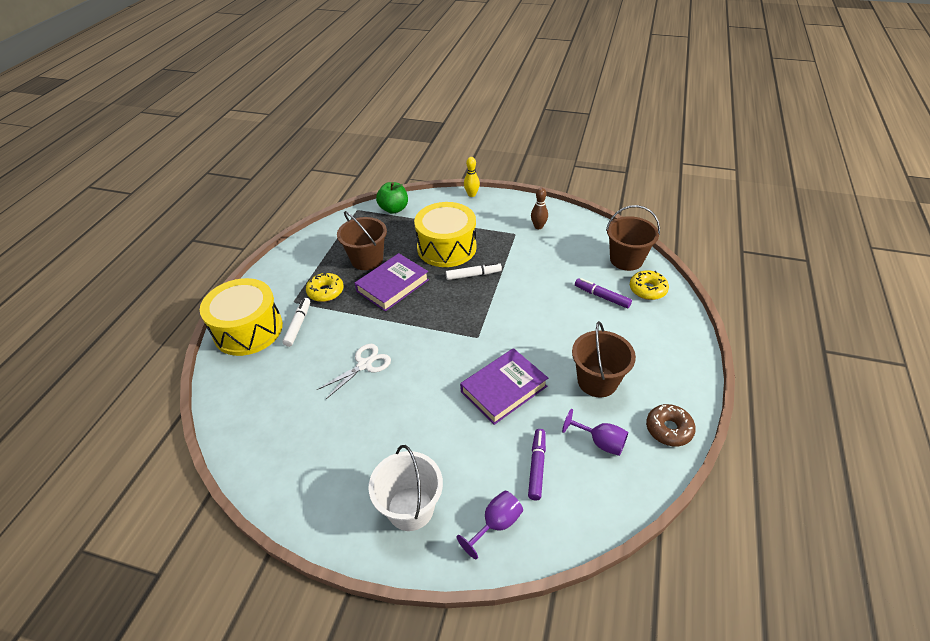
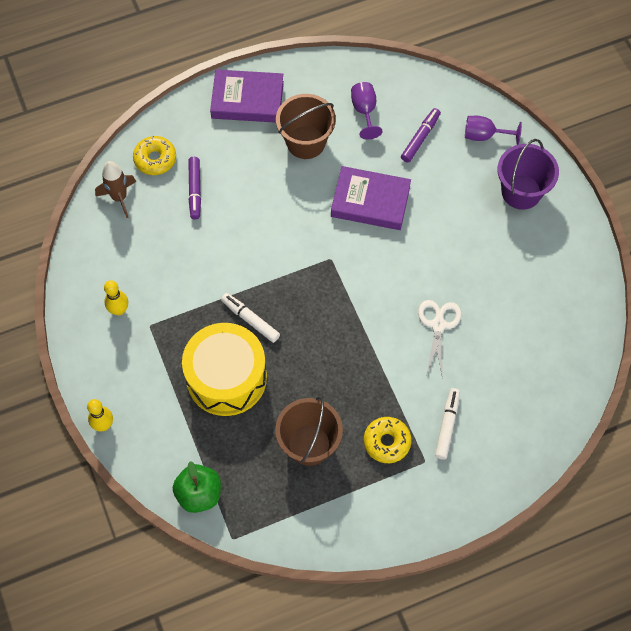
camera: 130 degrees left, 20 degrees up
(248, 330) = (491, 467): yellow drum -> none
(298, 325) = (447, 425): white marker -> white marker turned 135 degrees clockwise
(364, 365) = (438, 325): white scissors -> white scissors turned 90 degrees clockwise
(392, 285) = (326, 384): purple book -> purple book (247, 100)
(410, 508) = (521, 192): white bucket -> purple bucket
(537, 466) = (420, 138): purple marker -> purple marker turned 150 degrees clockwise
(538, 226) = (119, 310): brown bowling pin -> yellow bowling pin
(626, 260) = (119, 198): brown bucket -> brown rocket
(668, 429) = (315, 76): brown donut -> none

